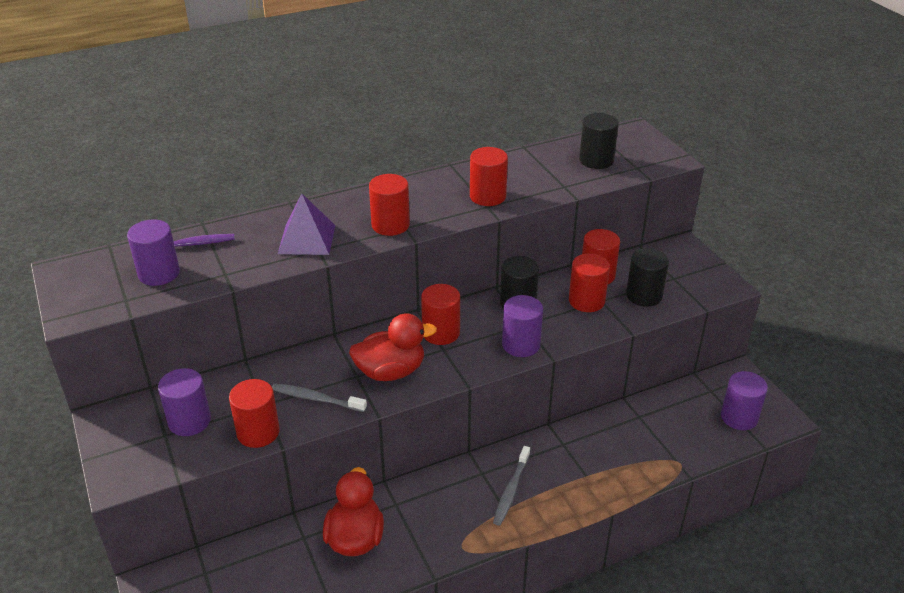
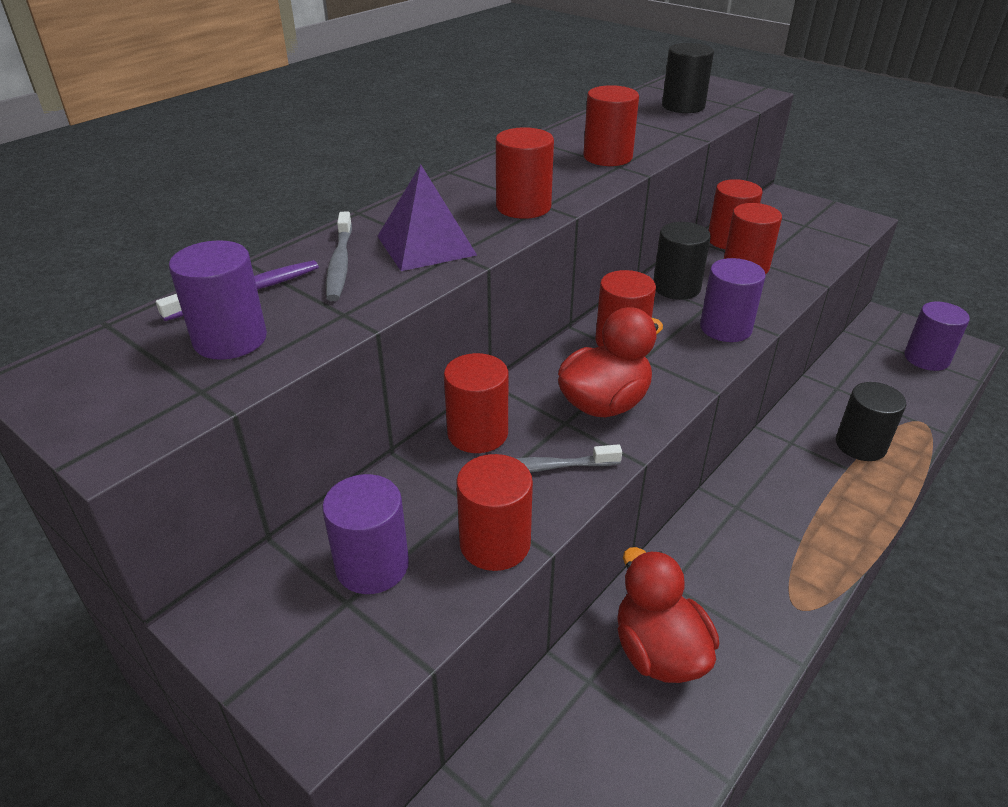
camera: 25 degrees left, 0 degrees up
(301, 366) = (477, 433): none -> red cylinder
(511, 490) = (786, 514): grey toothbrush -> grey toothbrush (340, 264)
(644, 295) = (796, 247): black cylinder -> black cylinder (860, 445)

